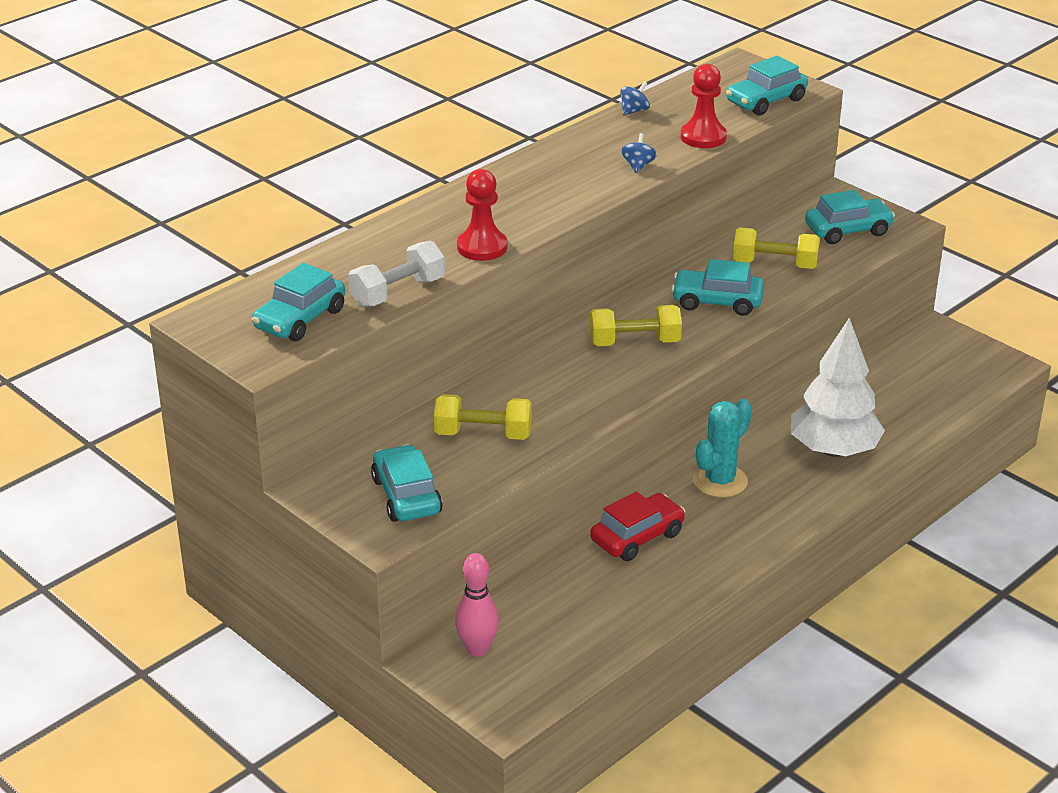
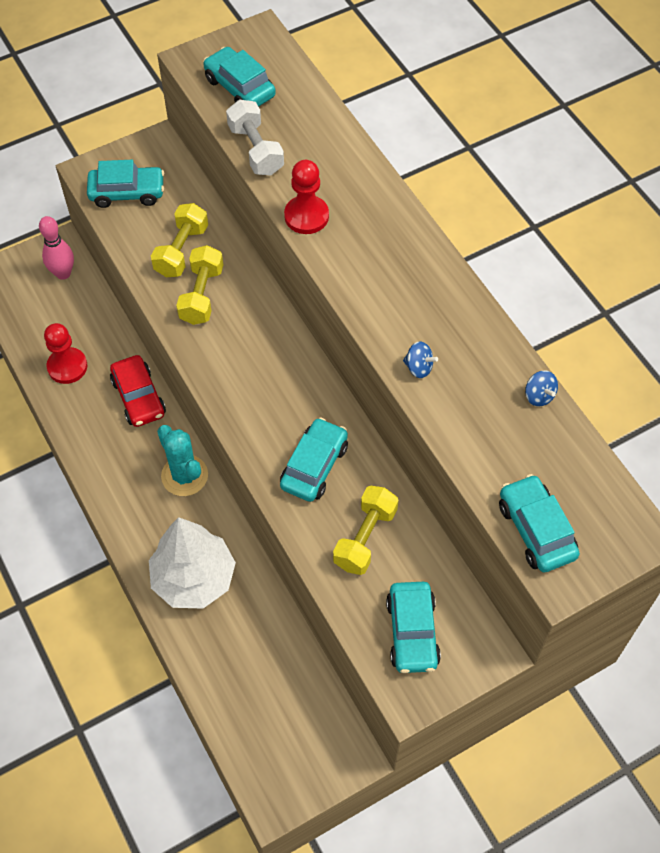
camera: 105 degrees right, 25 degrees up
(634, 342) = (270, 382): yellow dumbbell -> yellow dumbbell (201, 295)
(703, 137) = (465, 442): red pawn -> red pawn (67, 366)

